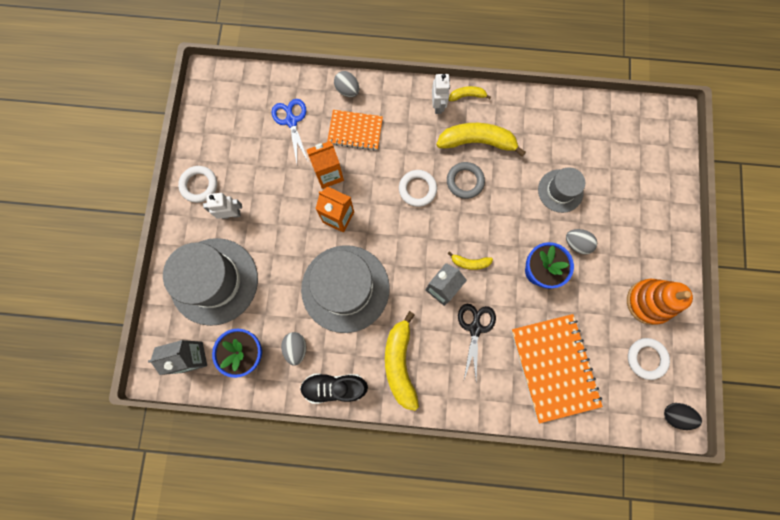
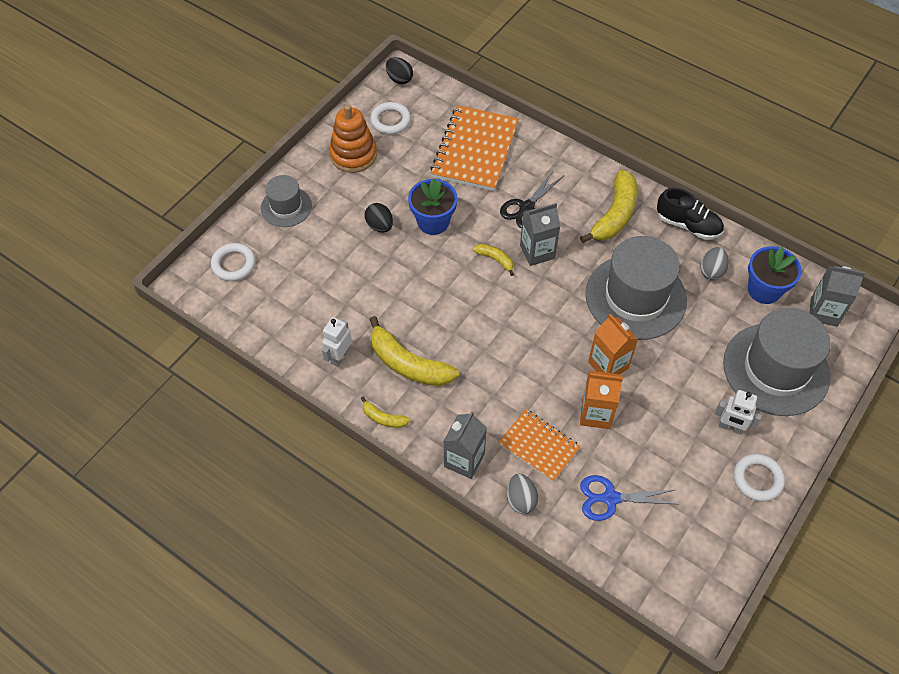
camera: 150 degrees left, 20 degrees down
(291, 121) = (610, 498): blue scissors -> blue scissors turned 75 degrees clockwise
(398, 96) = (464, 460): none -> grey carton
(417, 189) = (505, 350): white ring -> white ring (234, 264)
(438, 106) = (424, 424): white robot -> white robot (339, 357)
(465, 181) = (449, 332): grey ring -> none
(560, 191) = (358, 276): grey hat -> grey hat (286, 207)
(576, 244) = (380, 226): grey egg -> black egg

